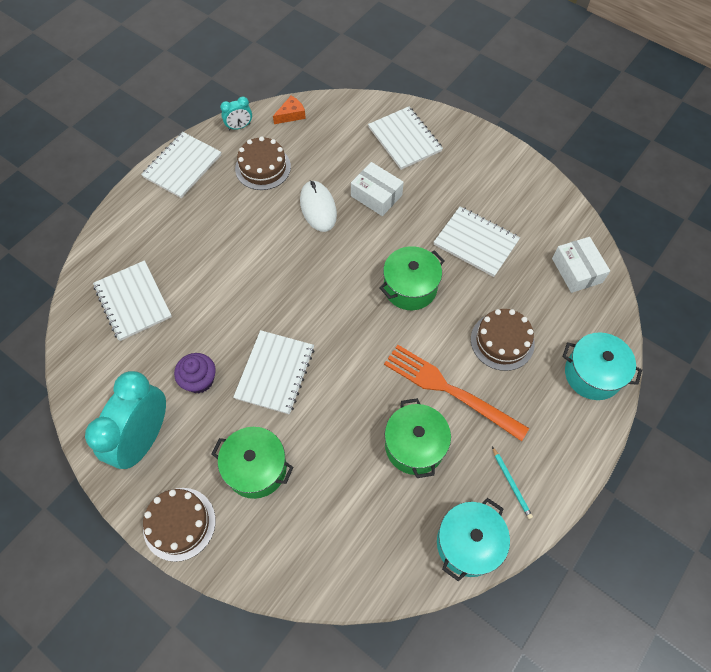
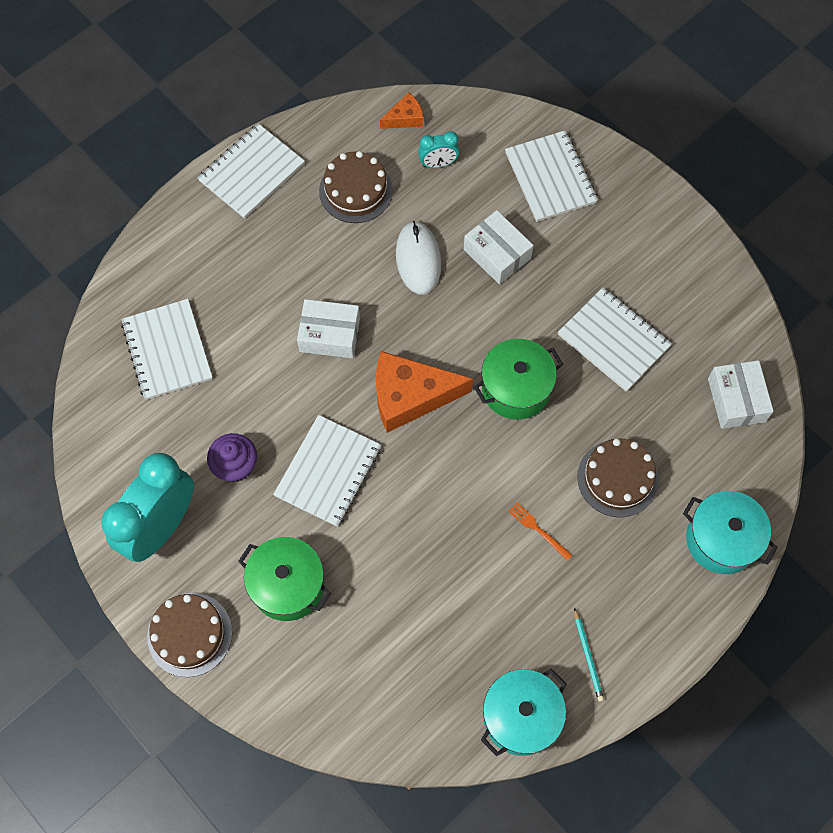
camera: 10 degrees right, 5 degrees up
(239, 127) = (333, 126): turquoise clock -> turquoise clock (438, 164)
(259, 271) = (329, 335): none -> white box
(330, 306) = (410, 396): none -> orange cheese
(414, 446) = (481, 591): green pot -> none
(450, 390) = (538, 530): orange fork -> orange fork, size x0.40

